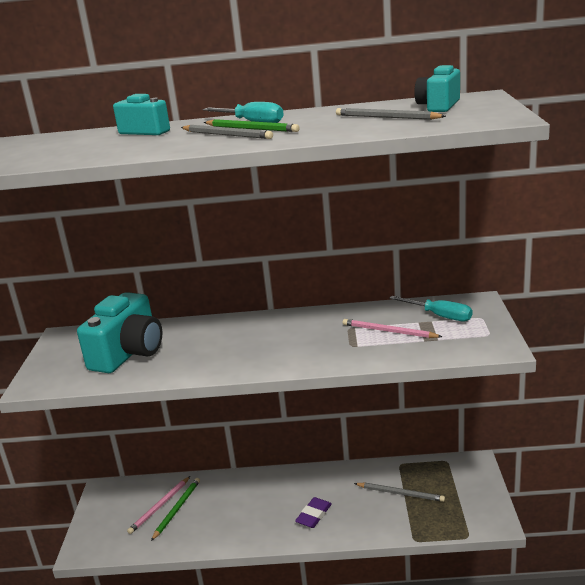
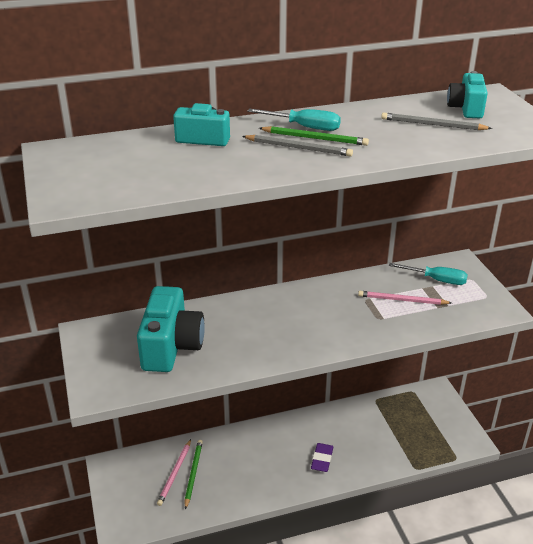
camera: 20 degrees left, 10 degrees up
(400, 493) = (387, 427): grey pencil -> none

